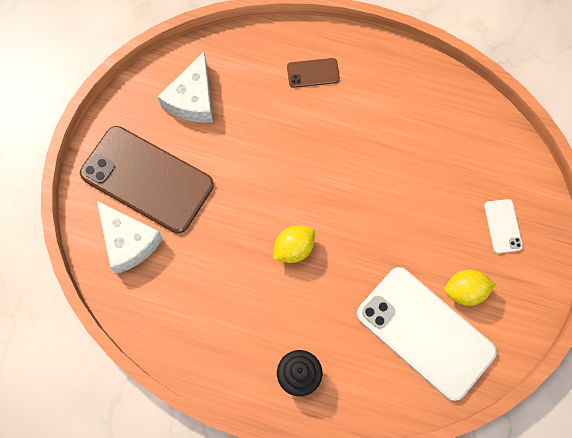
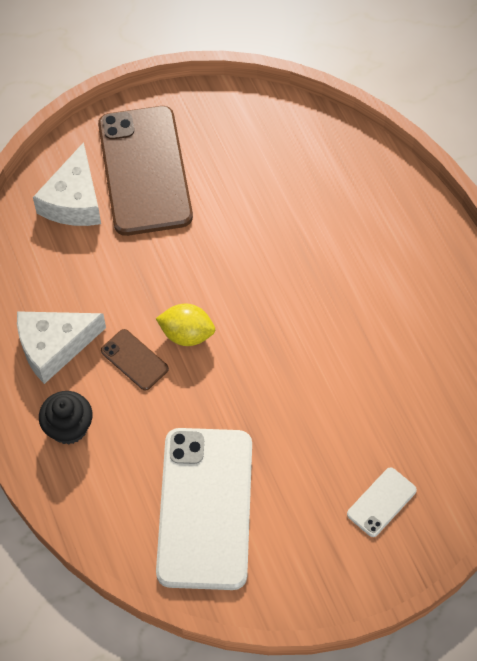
camera: 50 degrees right, 10 degrees down
(192, 99) = (255, 147): white cheese -> white cheese (54, 346)
(313, 73) = (378, 222): brown phone -> brown phone (134, 360)
(465, 291) = (280, 515): yellow lemon -> none

